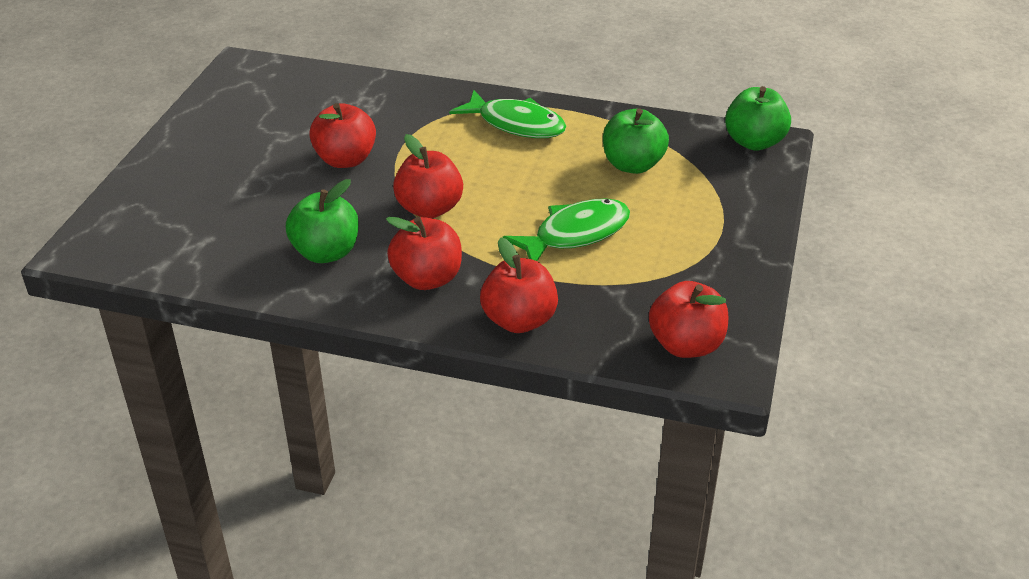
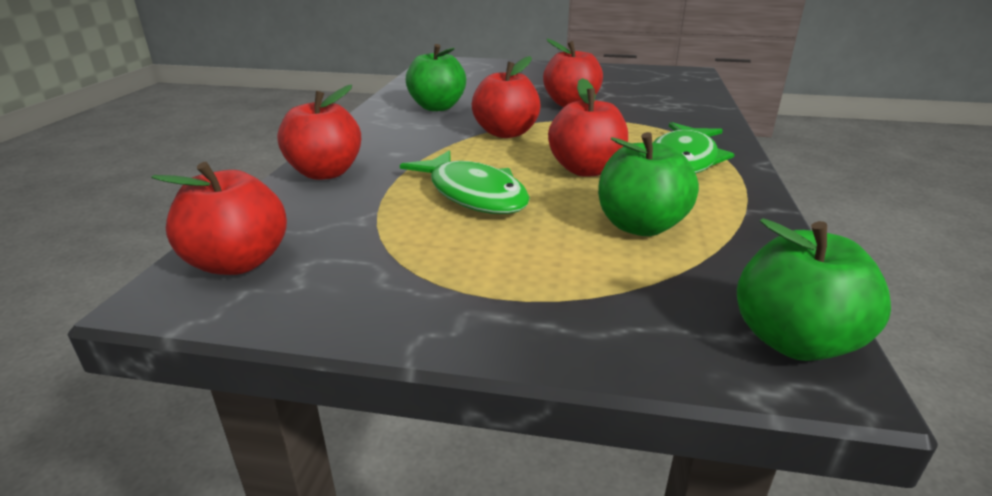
camera: 85 degrees right, 10 degrees down
(427, 278) = (398, 137): red apple -> red apple (586, 170)

